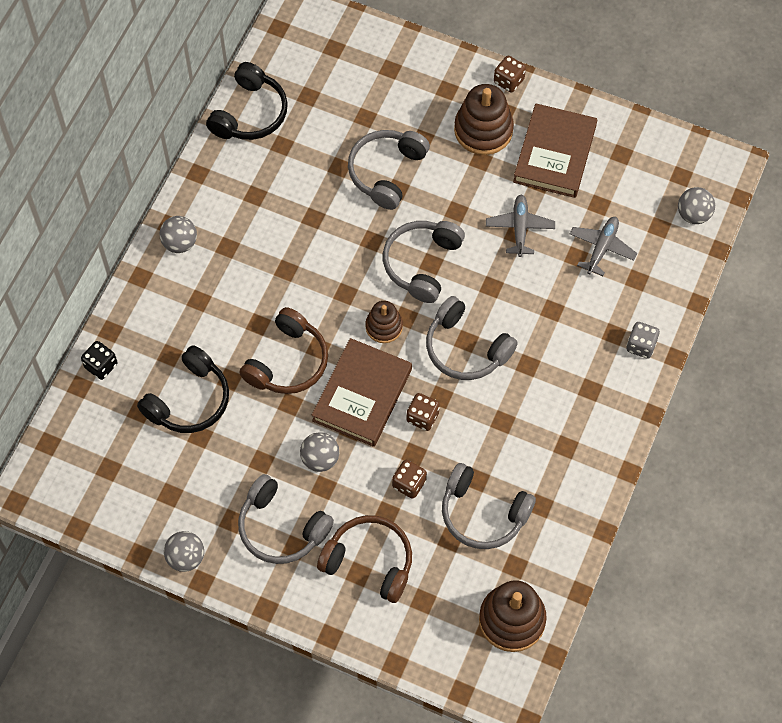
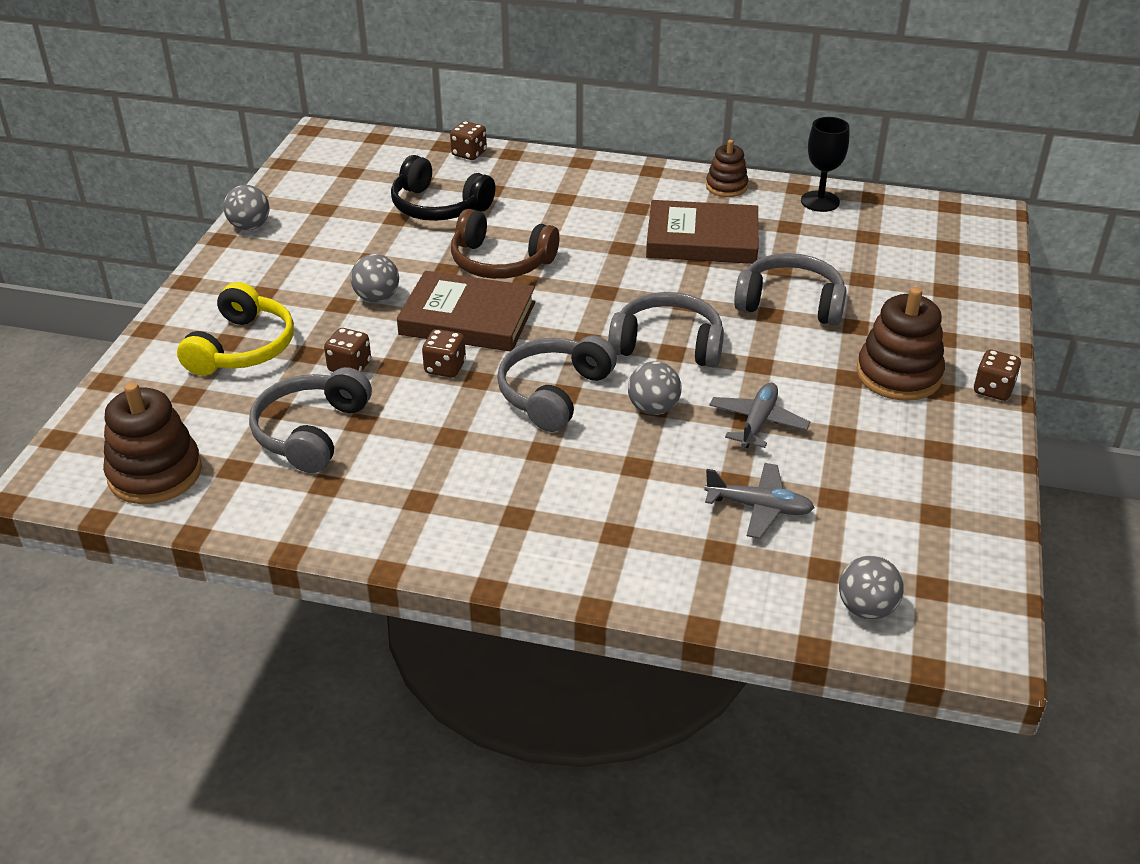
camera: 80 degrees right, 25 degrees down
(101, 366) = (469, 154): black dice -> brown dice
(180, 243) = (631, 179): grey ball -> grey ball (653, 408)
(250, 113) = (820, 201): black headphones -> black goblet
(281, 528) = (286, 281): grey headphones -> none
(369, 562) = (242, 348): brown headphones -> yellow headphones
(384, 326) = (567, 324): brown stacking toy -> brown stacking toy (726, 186)
(519, 228) = (757, 423): grey plane -> grey plane turned 60 degrees counterclockwise
(554, 154) = (897, 444): brown book -> brown book (702, 239)
(641, 346) = (604, 565): grey dice -> none

